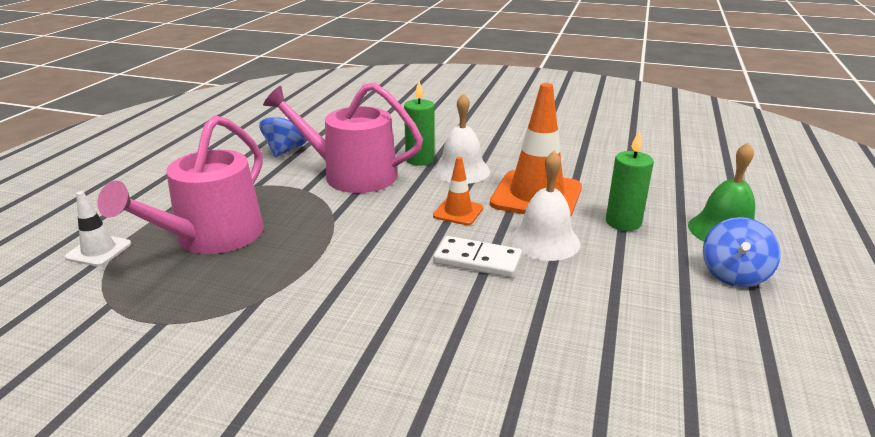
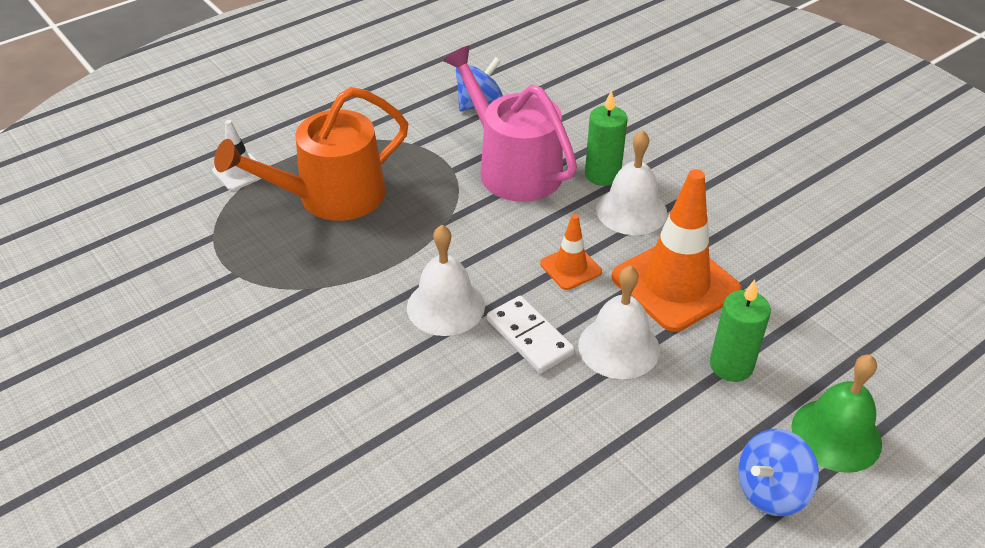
camera: 35 degrees right, 15 degrees up
(212, 237) = (331, 196): pink watering can -> orange watering can
(391, 268) = (445, 306): none -> white bell

